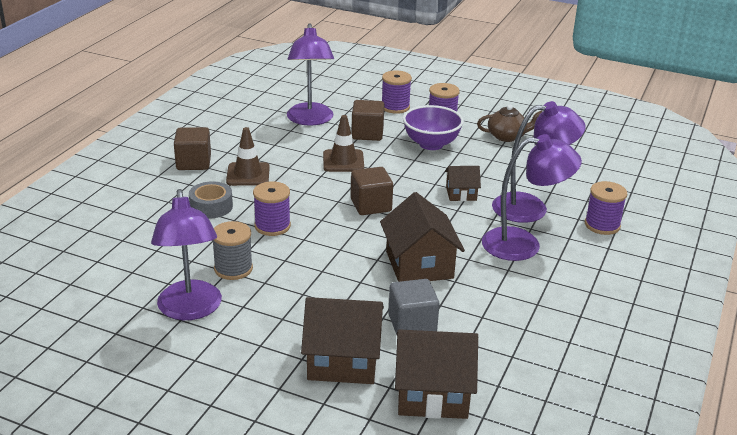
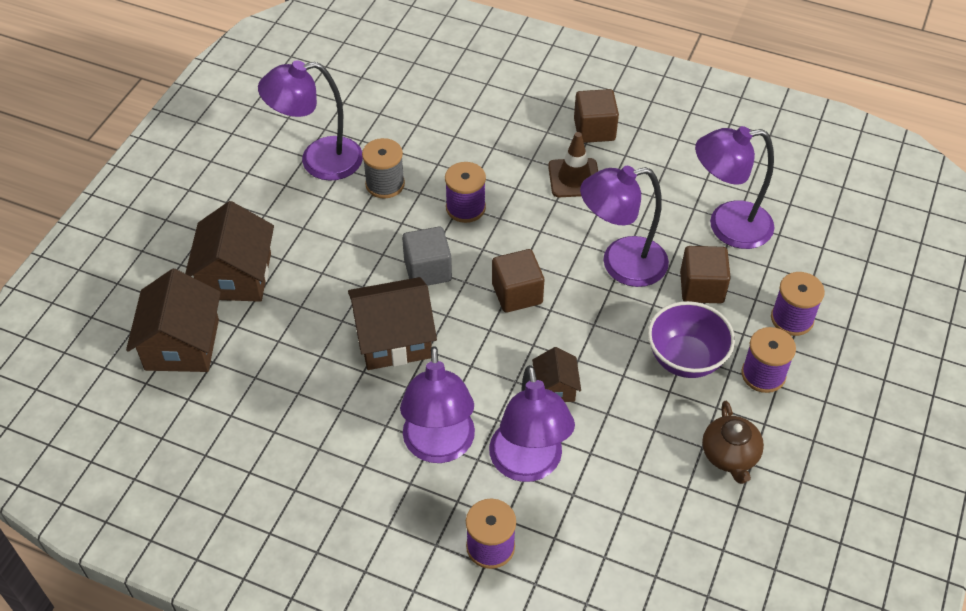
camera: 90 degrees right, 20 degrees up
(211, 206) = (501, 155): grey tape -> none
(343, 161) = (621, 264): brown traffic cone -> purple lamp
(412, 324) = (288, 330): grey cube -> grey cube (427, 270)

